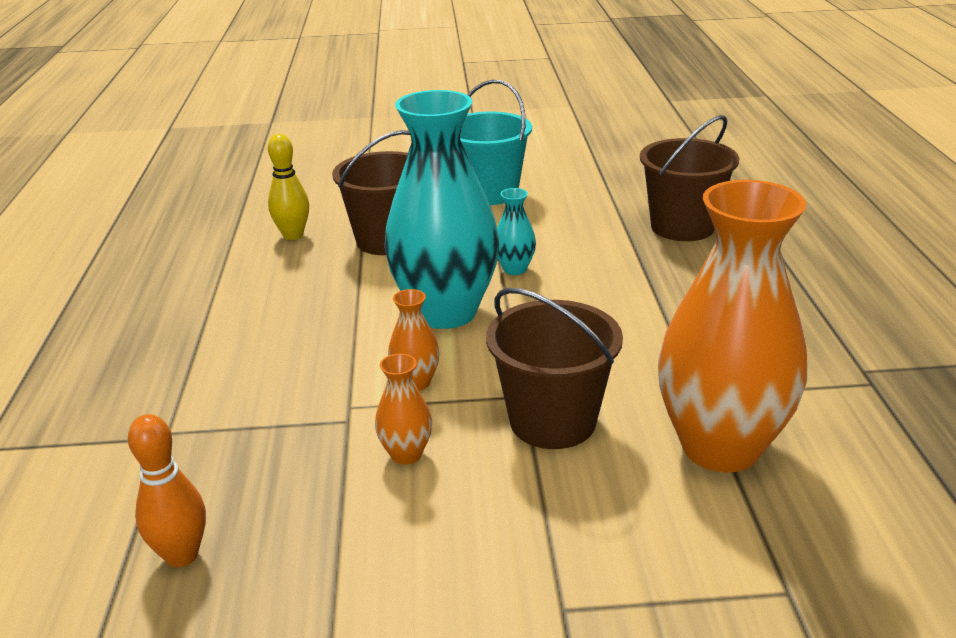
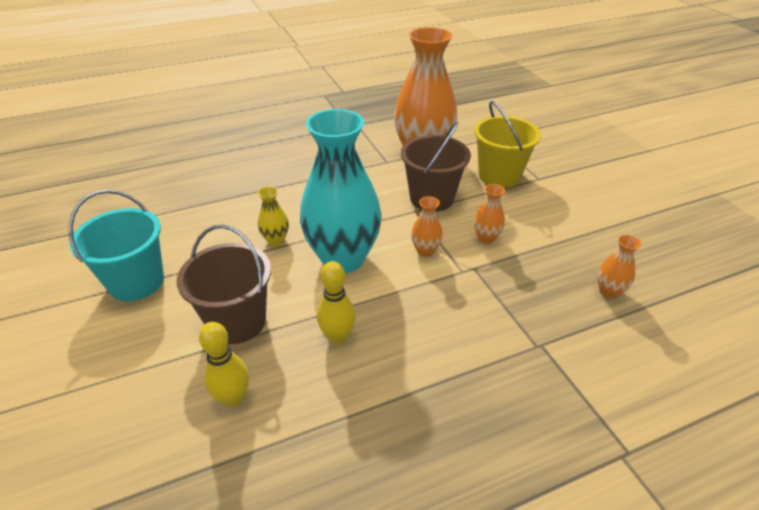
camera: 110 degrees left, 10 degrees up
(182, 555) = (609, 291): orange bowling pin -> orange vase
(316, 292) = (337, 337): none -> yellow bowling pin
(515, 269) = (276, 240): turquoise vase -> yellow vase
(597, 540) = (499, 176): none -> yellow bucket
(682, 227) = (203, 181): brown bucket -> none

